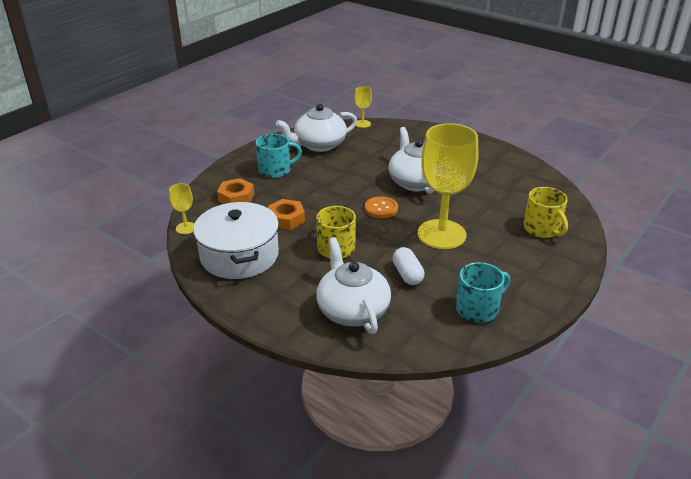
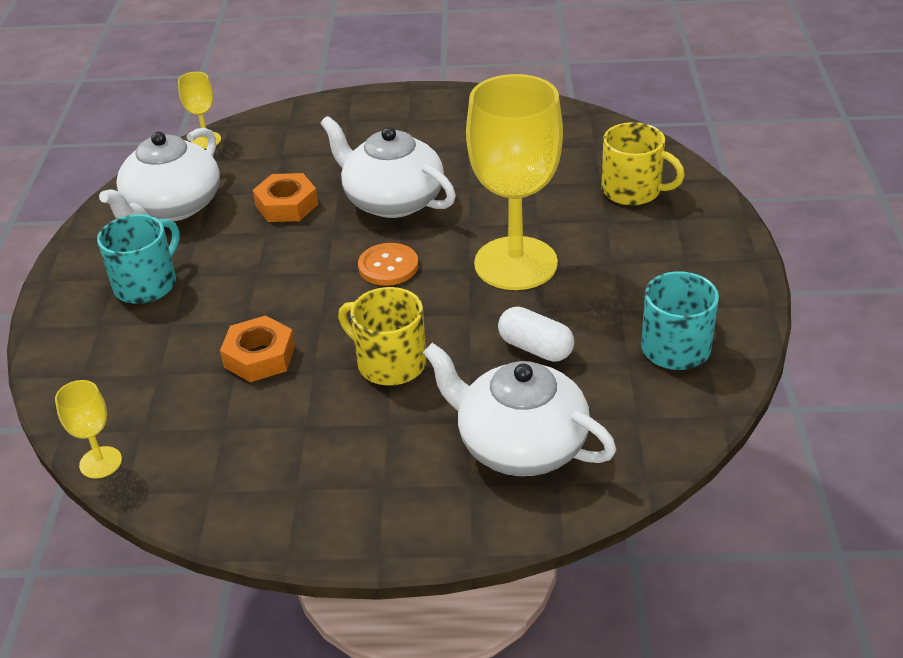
camera: 35 degrees left, 5 degrees up
(236, 197) = (130, 363): orange nut -> orange nut (287, 205)
(239, 255) = (251, 458): white pot -> none

